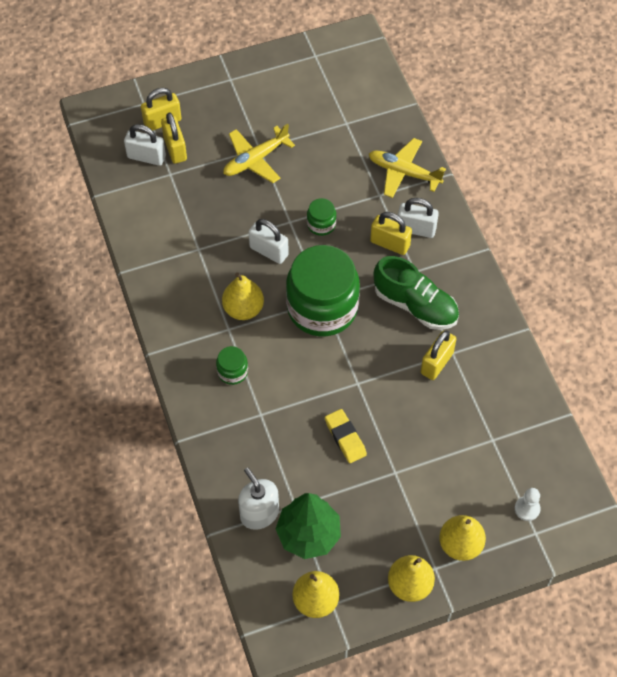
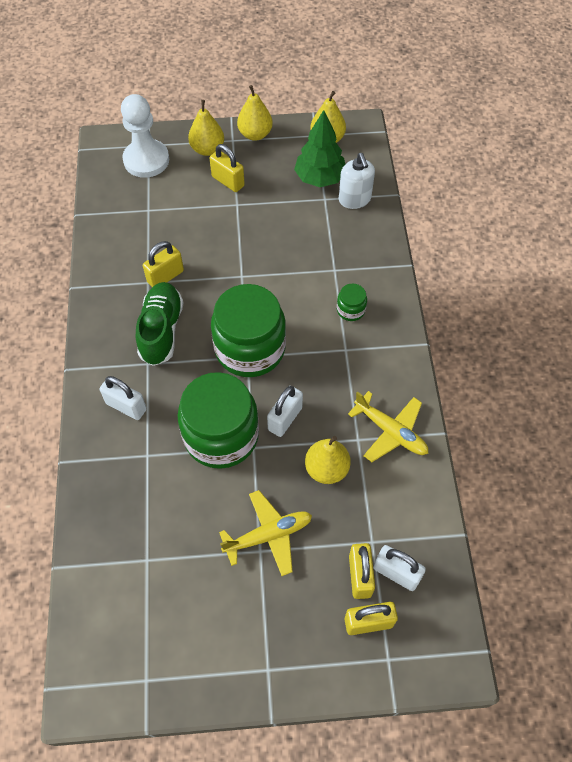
camera: 165 degrees left, 0 degrees up
(243, 309) = (326, 365): yellow pear -> yellow pear (326, 469)
(269, 251) = (285, 419): white padlock -> white padlock turned 75 degrees clockwise
(321, 224) = (221, 435): green jar -> green jar, size x2.37
(345, 438) = (268, 236): yellow eraser -> none
(390, 243) = (159, 397): yellow padlock -> yellow padlock (228, 181)
(403, 172) = (109, 476): yellow plane -> yellow plane (391, 432)
(415, 305) = (161, 330): green shoe -> green shoe turned 45 degrees clockwise
(527, 509) = (146, 160): white pawn -> white pawn, size x2.26

